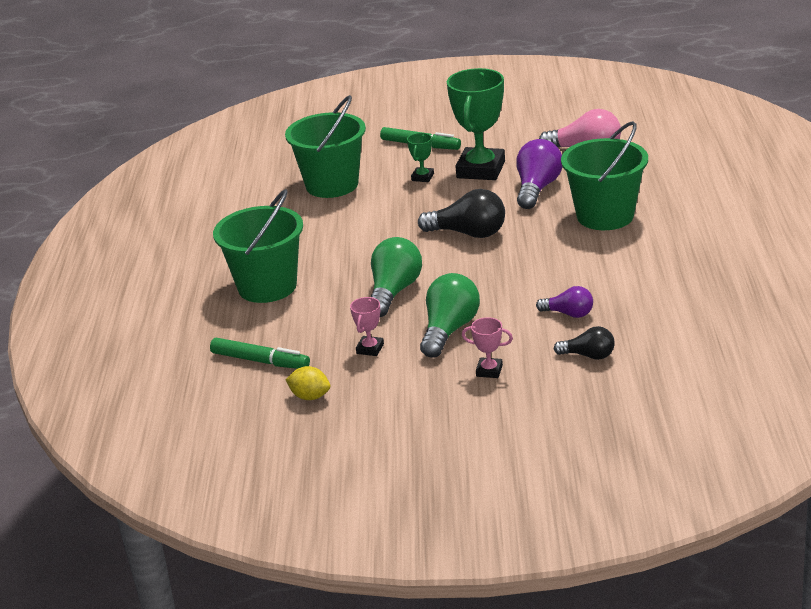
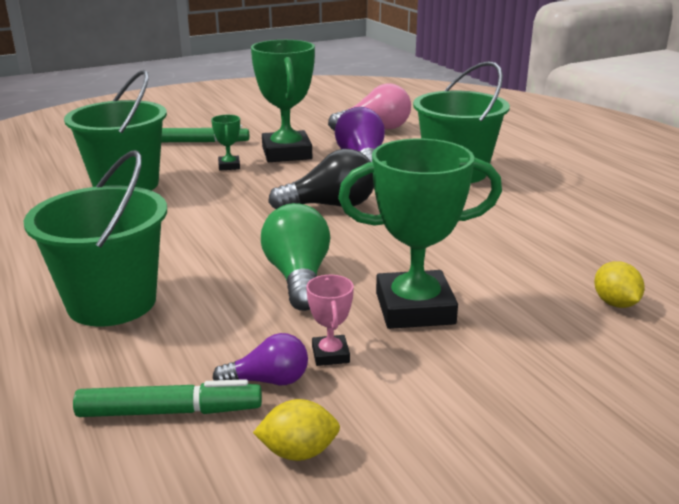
camera: 30 degrees left, 5 degrees down
(449, 330) = (415, 308): green light bulb -> green trophy
(489, 371) = (522, 348): pink trophy -> none
(569, 314) = (534, 263): purple light bulb -> purple light bulb (268, 381)
(588, 355) = (615, 303): black light bulb -> yellow lemon

